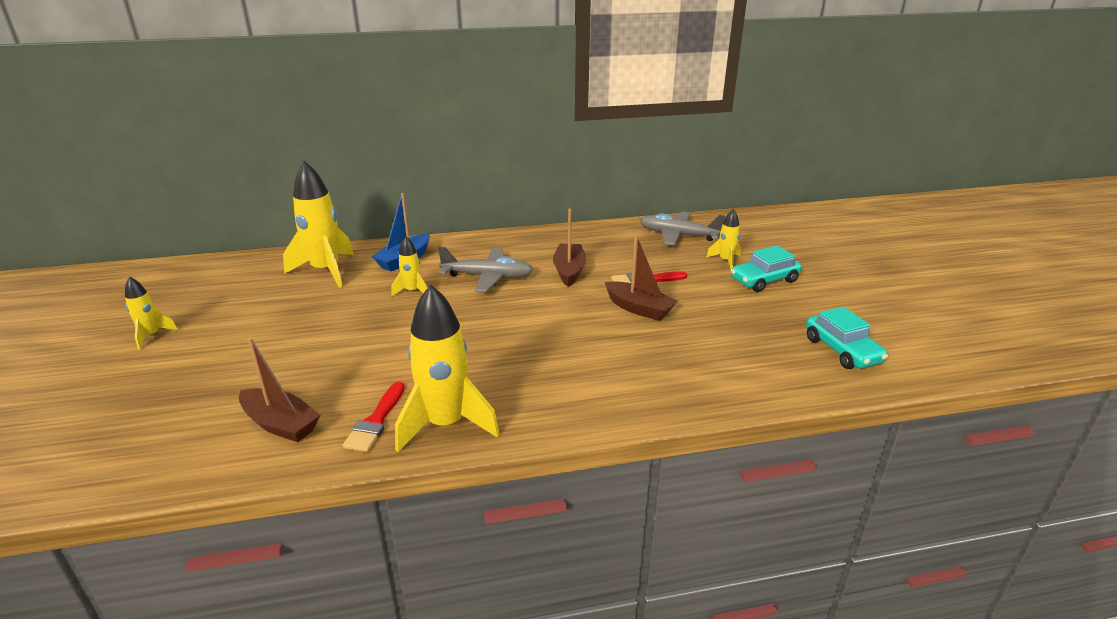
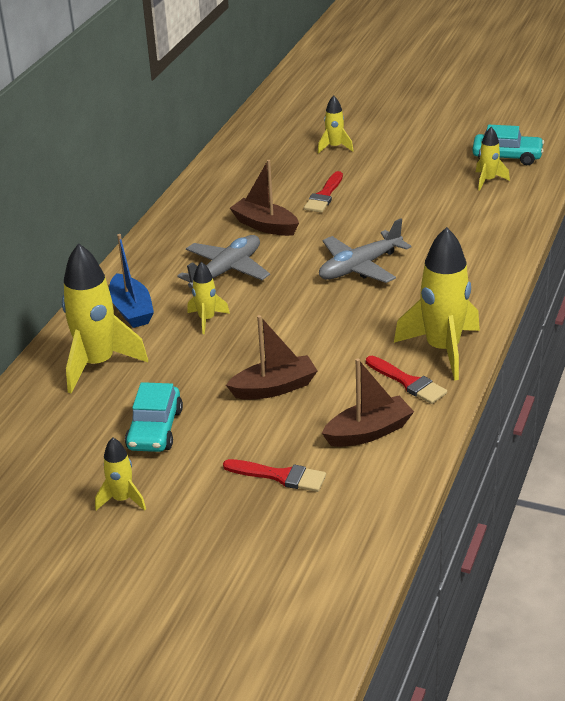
camera: 55 degrees left, 5 degrees up
(197, 397) = (280, 476): none -> red brush
(639, 309) = (367, 214): brown boat -> brown boat (274, 388)
(678, 235) = (263, 150): grey plane -> grey plane (359, 267)
(764, 280) = (384, 144): turquoise car -> turquoise car (155, 429)
(781, 353) = (488, 180): none -> yellow rocket

